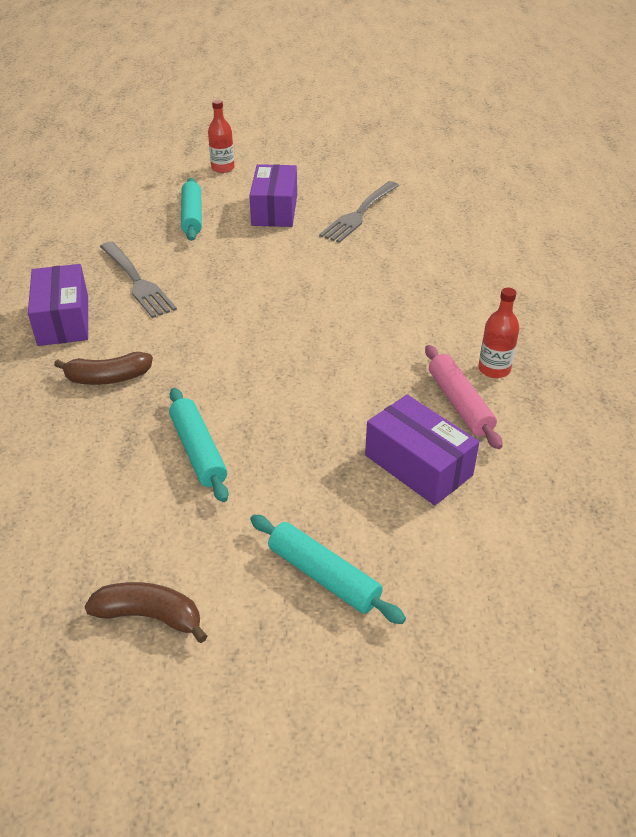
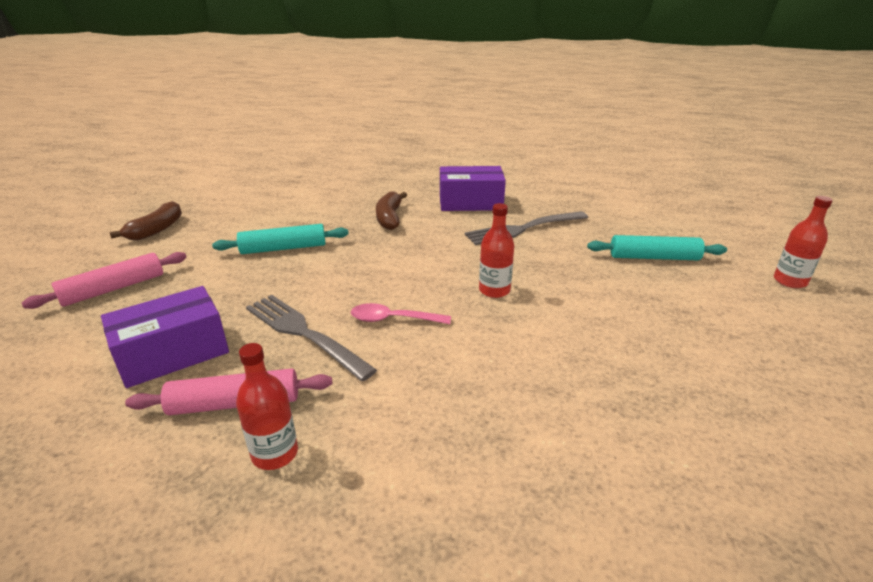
camera: 100 degrees right, 10 degrees down
(264, 293) = (494, 290): none -> red bottle
(275, 210) = (688, 311): purple box -> none
(323, 576) = (113, 289): turquoise rolling pin -> pink rolling pin
(324, 342) = (393, 319): none -> pink spoon
(359, 213) = (704, 387): grey fork -> grey fork (305, 334)

